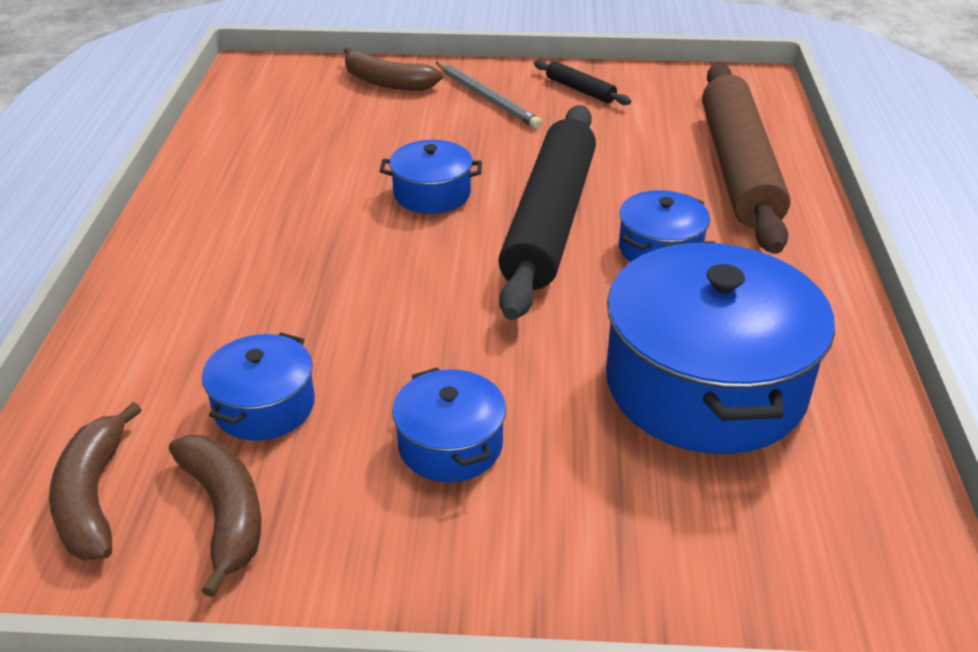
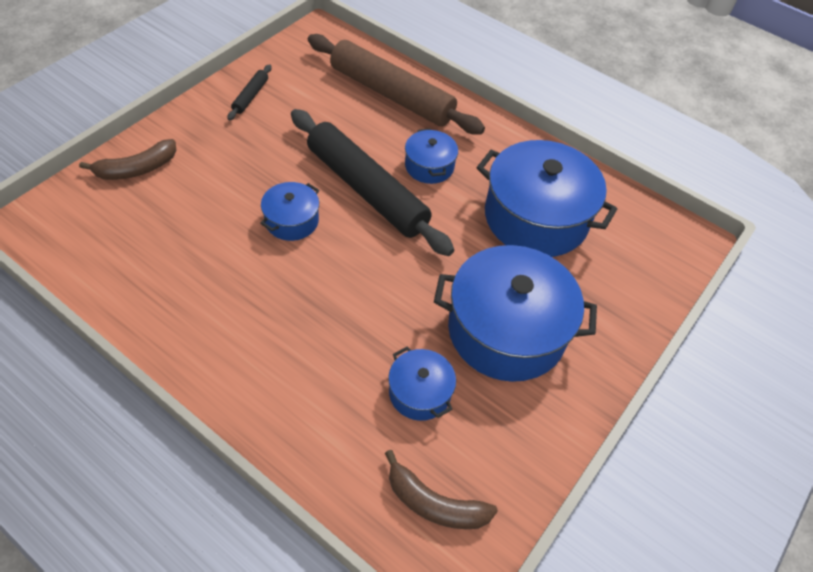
camera: 60 degrees left, 15 degrees up
(225, 513) = (488, 446): brown banana -> none
(450, 445) = (506, 330): blue pot -> blue pot, size x2.04
(487, 98) = (213, 137): grey pencil -> none
(580, 90) = (250, 96): black rolling pin -> black rolling pin turned 60 degrees counterclockwise

